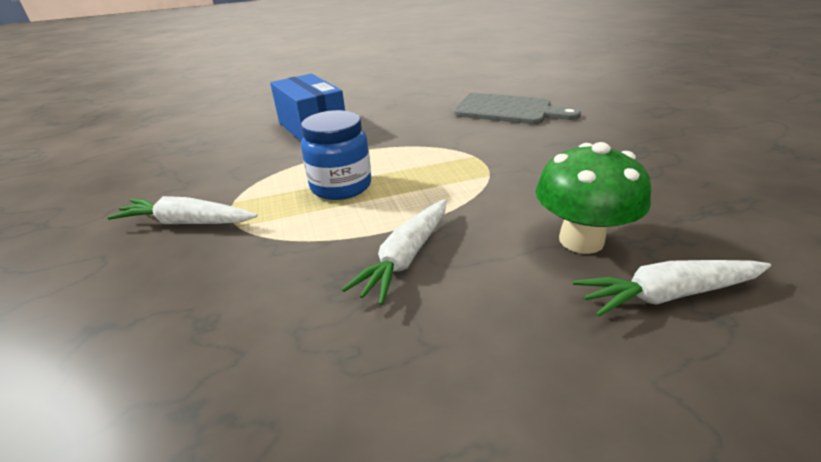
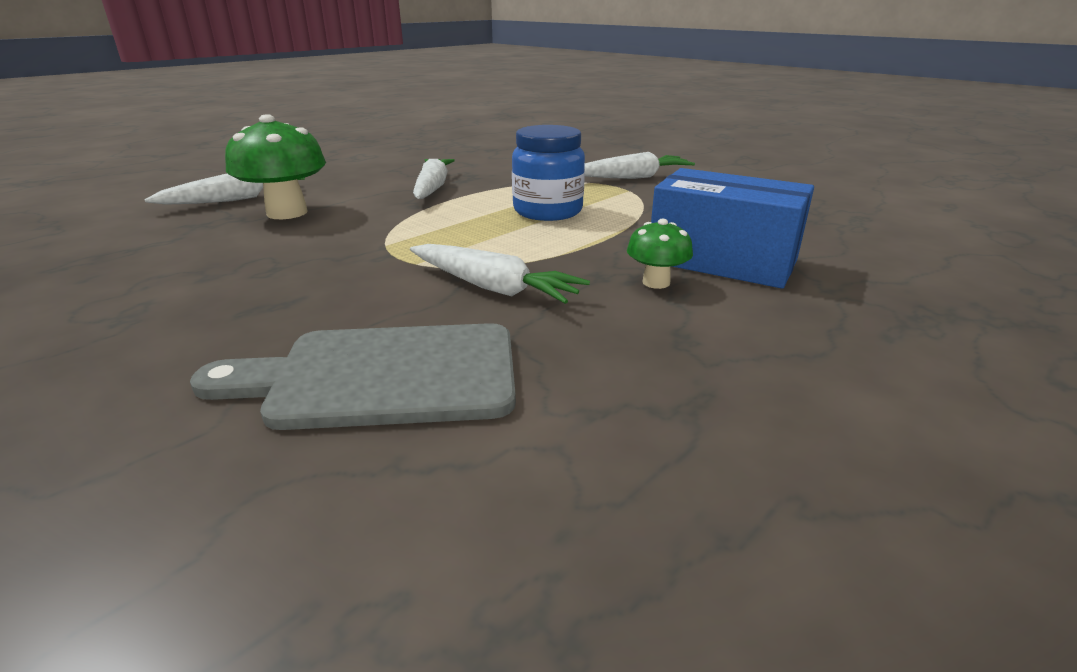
camera: 150 degrees right, 5 degrees down
(363, 124) = (656, 282): none -> green mushroom
(441, 134) = (493, 287): none -> white carrot

